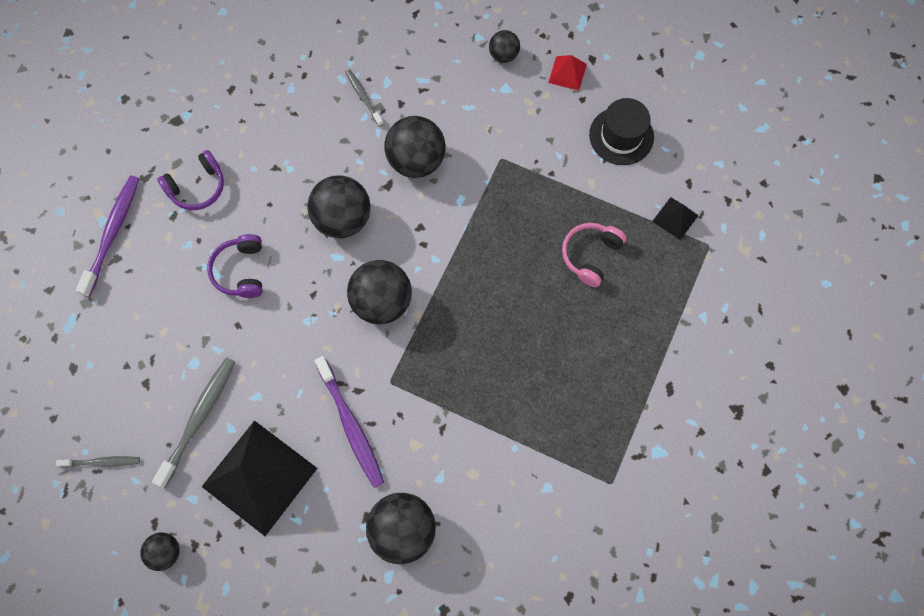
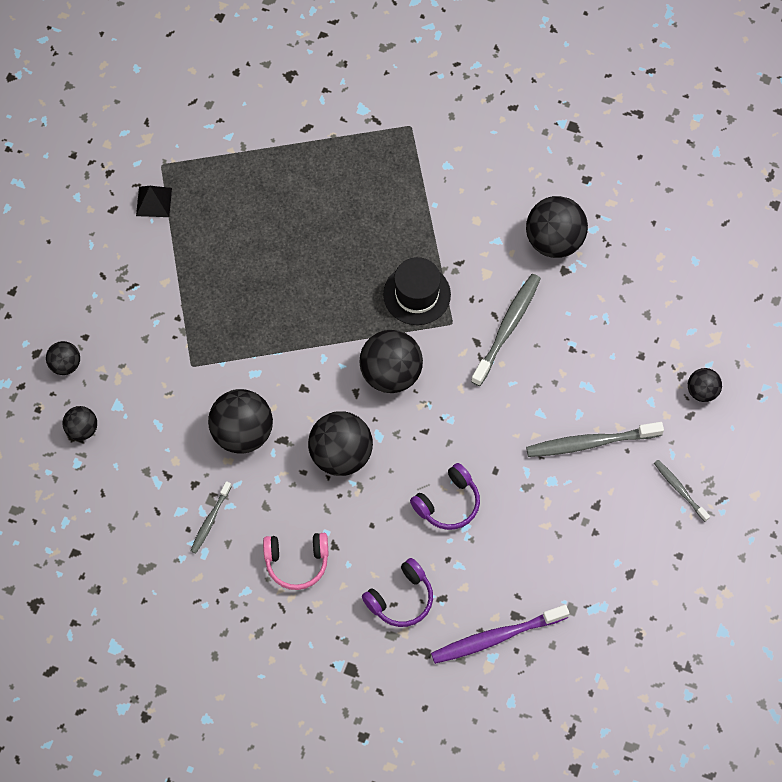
camera: 125 degrees left, 5 degrees down
(197, 187) = (401, 598): purple headphones -> purple headphones turned 120 degrees clockwise
(259, 477) = (597, 365): black pyramid -> none
(350, 425) = (507, 328): purple toothbrush -> grey toothbrush
(567, 73) = (65, 364): red pyramid -> black ball
(590, 255) = (233, 244): pink headphones -> pink headphones (297, 562)
(621, 136) = (102, 285): black hat -> black hat (417, 294)

